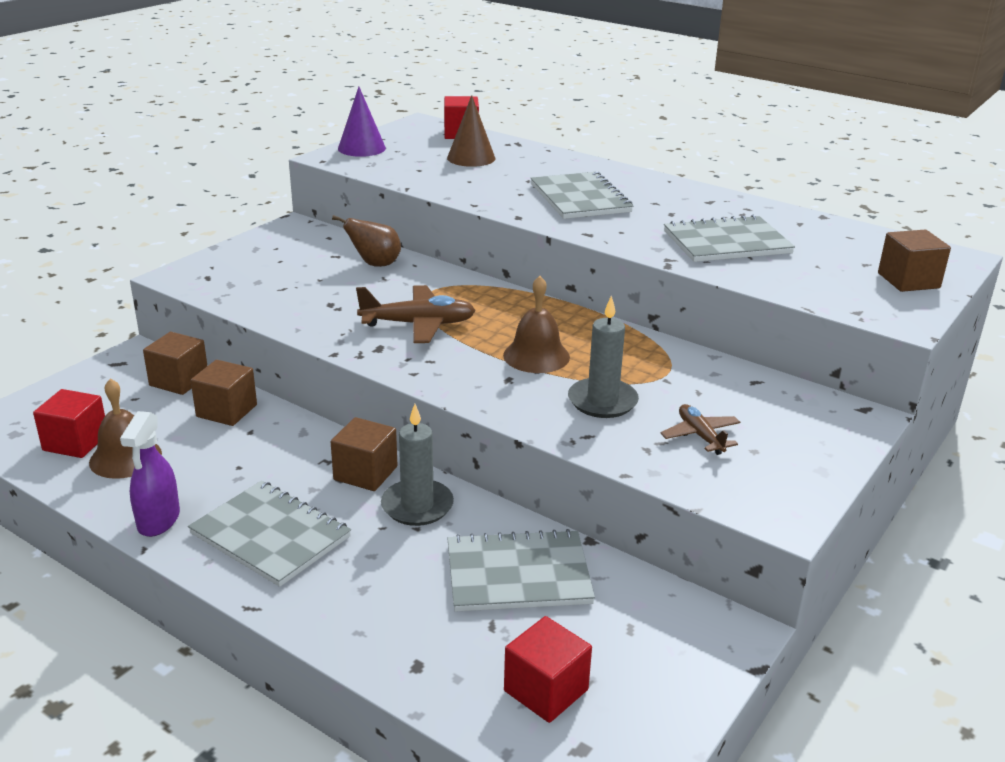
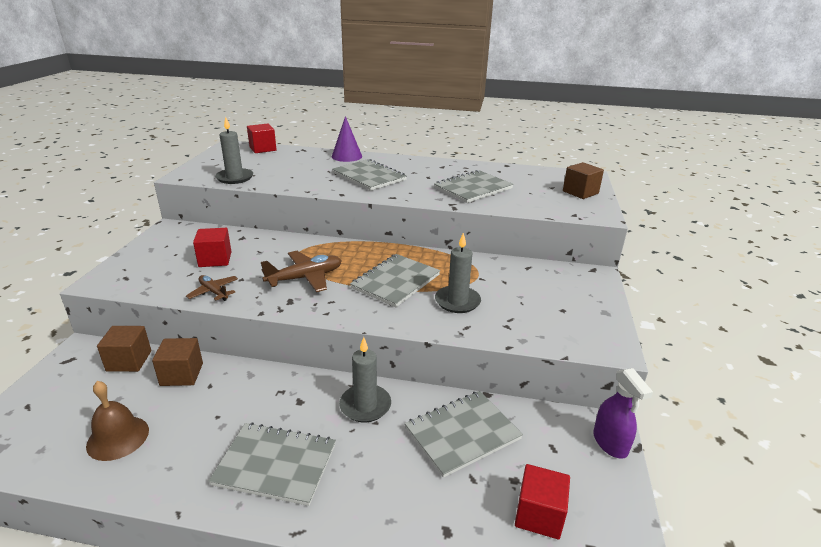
camera: 25 degrees left, 0 degrees up
(76, 442) = (65, 438): red cube -> red cube (215, 259)
(158, 520) = (177, 483): purple spray bottle -> purple spray bottle (610, 443)
(361, 148) = (202, 167): purple cone -> purple cone (346, 156)
(365, 473) = (314, 392): brown cube -> none
(375, 264) = (246, 243): brown pear -> none
(392, 170) = (235, 178): none -> grey candle
(471, 158) = (281, 162): brown cone -> none
(536, 356) = (395, 281): brown bell -> grey notebook
(700, 436) = (528, 309): brown plane -> brown plane (214, 292)

